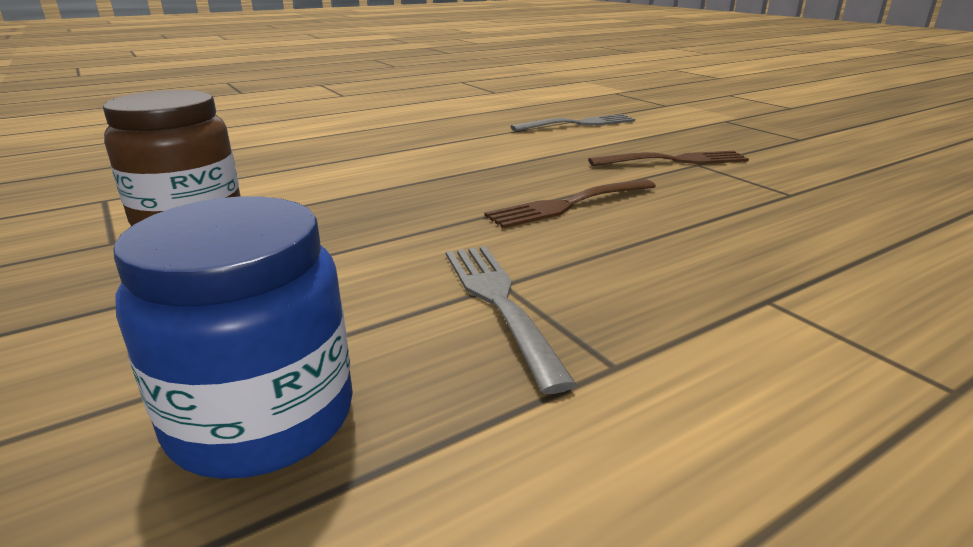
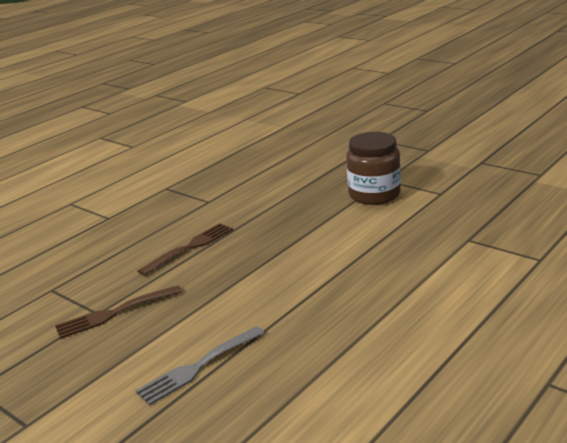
camera: 165 degrees right, 0 degrees up
(262, 417) = (253, 160): blue jar -> none
(500, 303) = (206, 195): grey fork -> none

